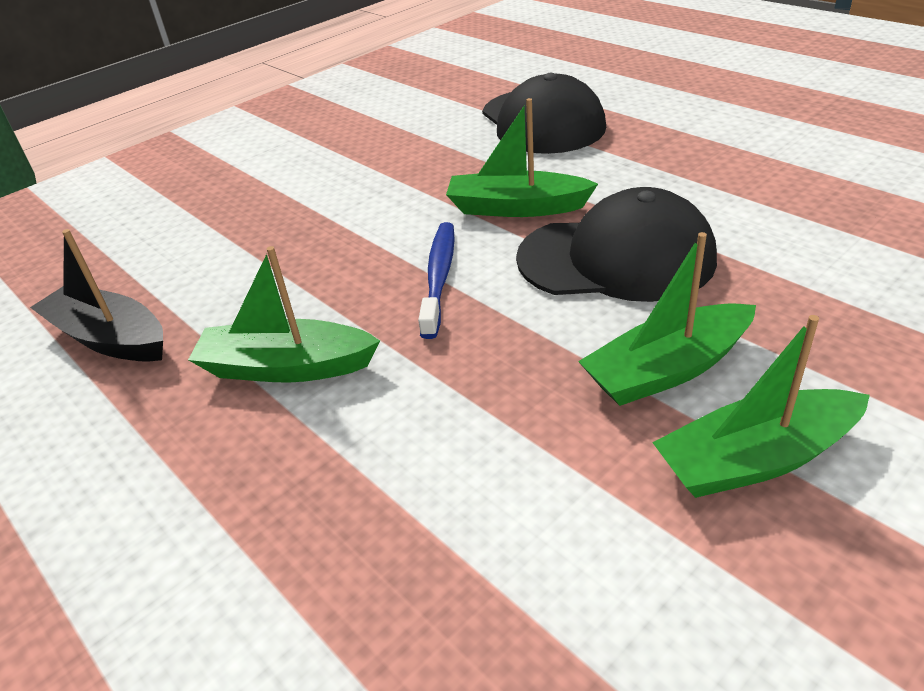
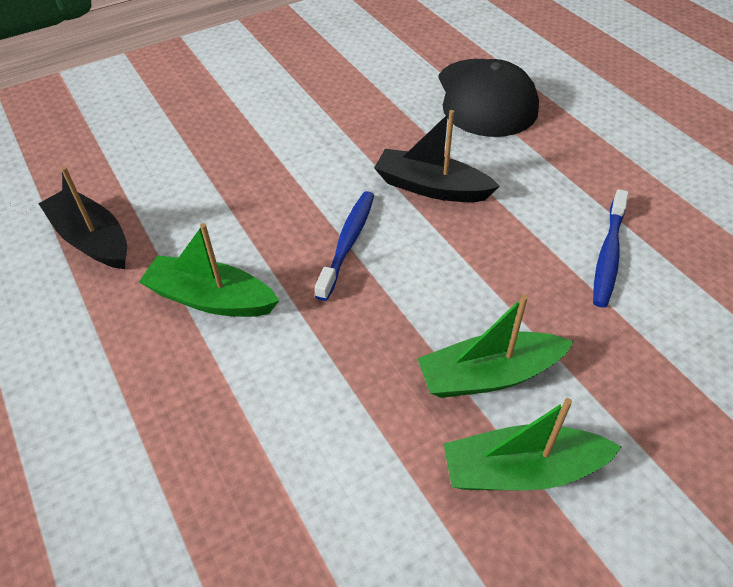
camera: 10 degrees right, 10 degrees up
(516, 208) = (431, 187): green boat -> black boat
(616, 258) = (492, 259): black cap -> none
(745, 228) = (608, 255): none -> blue toothbrush

